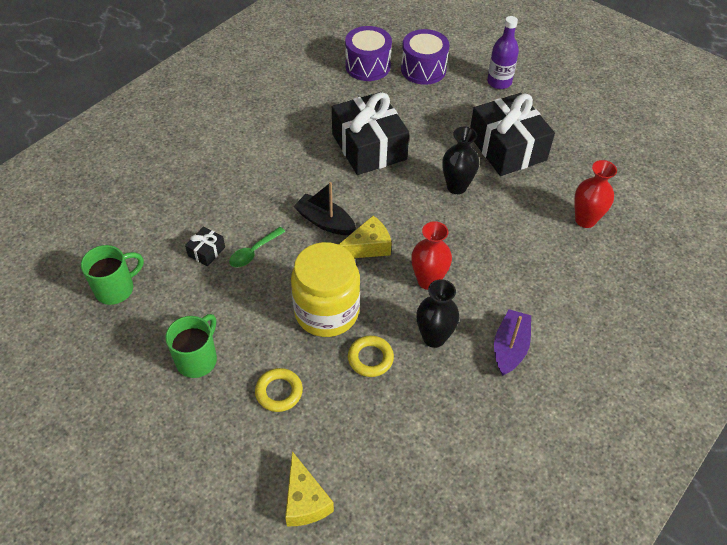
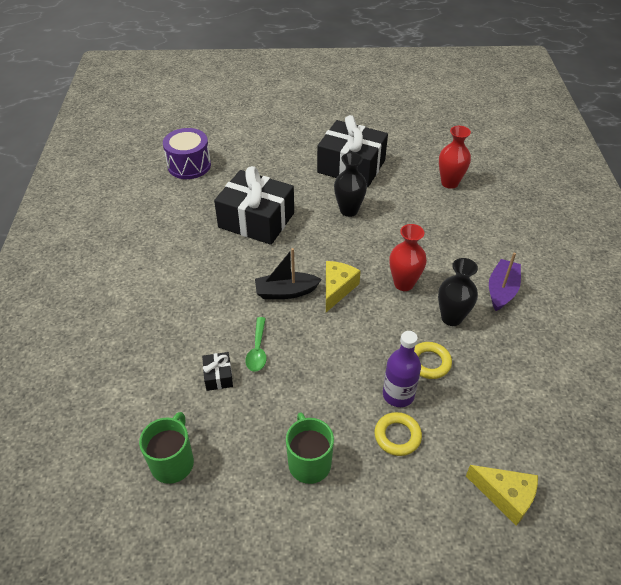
camera: 40 degrees left, 5 degrees down
(326, 312) = (362, 353): yellow jar -> none
(423, 69) = (234, 146): purple drum -> none
(499, 82) = (296, 128): purple bottle -> purple bottle (398, 395)
(510, 348) = (502, 290): purple boat -> purple boat turned 45 degrees clockwise

